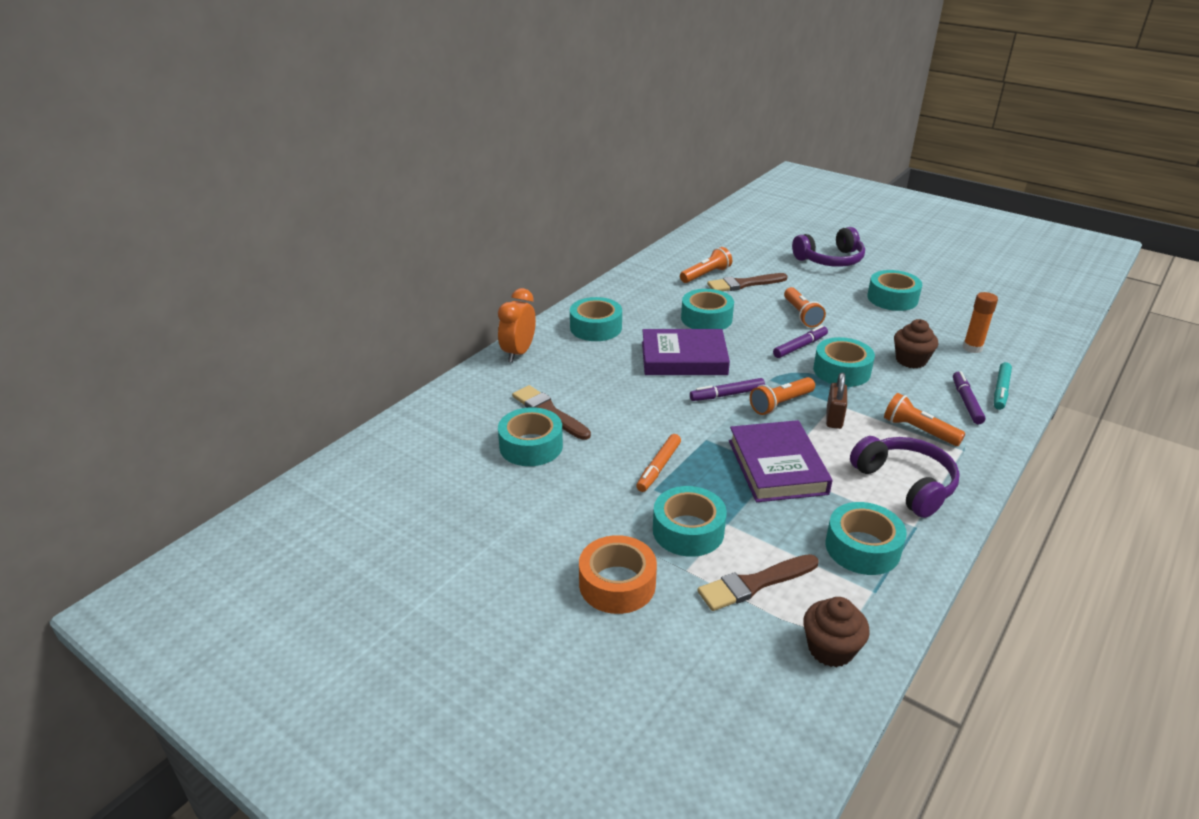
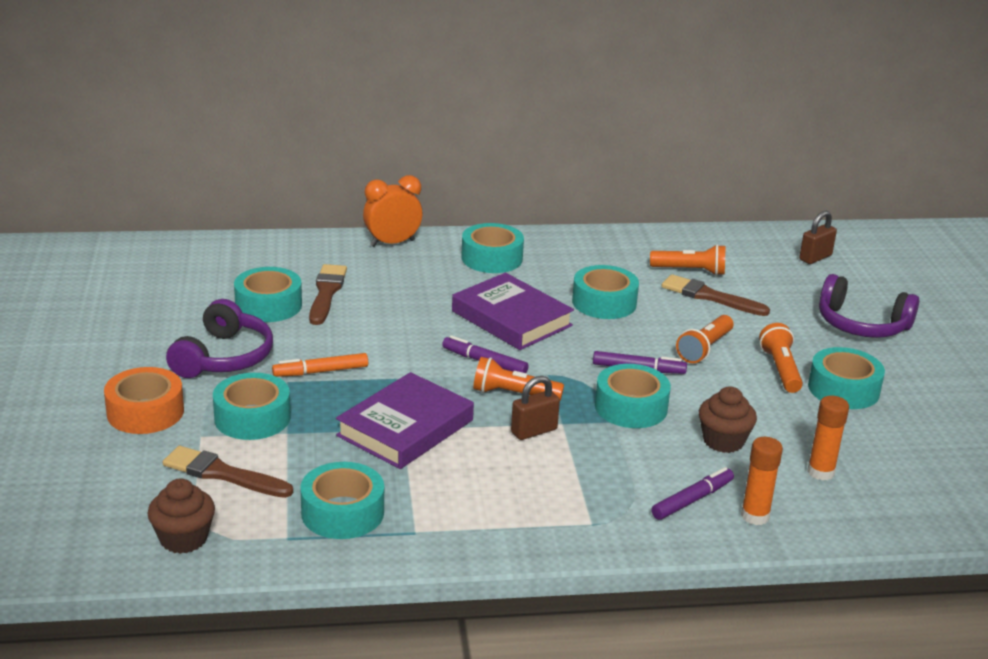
camera: 45 degrees right, 5 degrees down
(741, 235) = (815, 258): none -> brown padlock
(905, 484) = (478, 506): purple headphones -> purple headphones (224, 357)
(918, 431) = (587, 486): orange flashlight -> orange flashlight (780, 369)
(1001, 390) = (755, 516): turquoise marker -> orange glue stick

